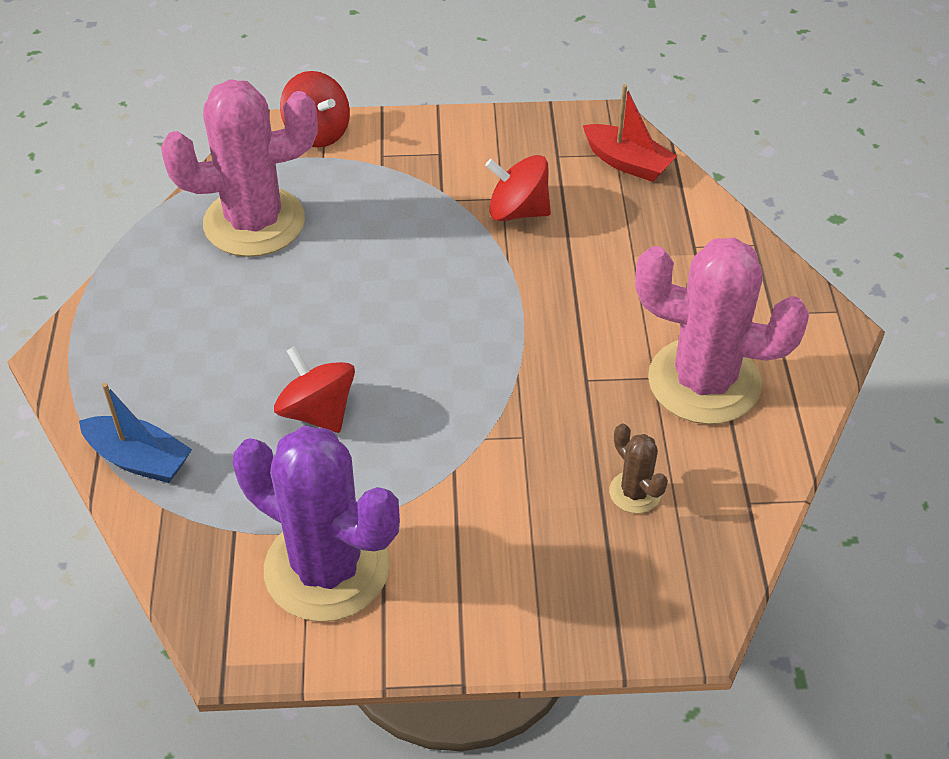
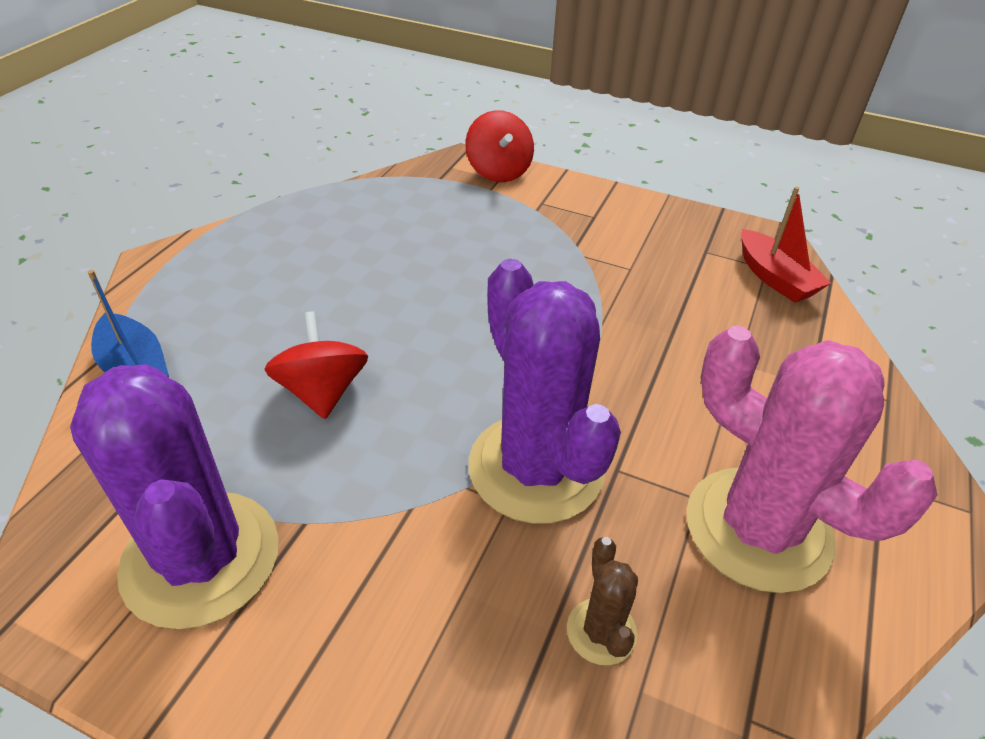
camera: 25 degrees right, 5 degrees down
(254, 222) = (396, 217): pink cactus -> none
(517, 211) = (638, 284): red spinning top -> none
(527, 403) = (536, 468): none -> purple cactus

